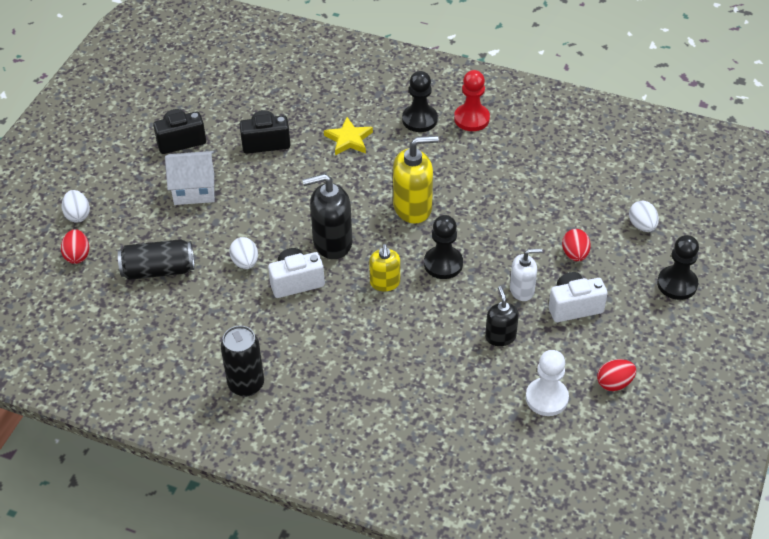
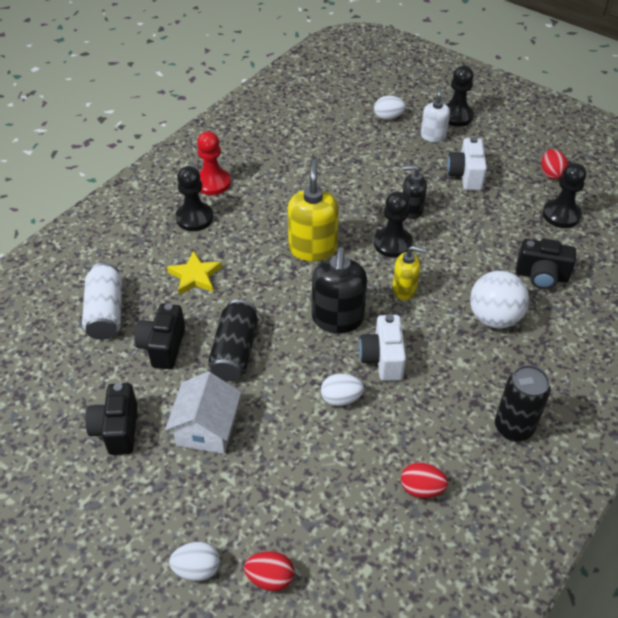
camera: 75 degrees left, 0 degrees up
(158, 270) = (326, 487): black can -> black can (235, 351)
(290, 99) = (106, 312): none -> white can
(372, 356) = (494, 317): none -> white ball
(443, 388) = (541, 276): none -> black camera
(500, 336) = (489, 226): black soap dispenser -> black soap dispenser (411, 210)
(522, 290) = (439, 201): white soap dispenser -> white soap dispenser (433, 136)
(546, 398) = (561, 215): white pawn -> black pawn
(575, 254) = (407, 161): red egg -> red egg (421, 488)

